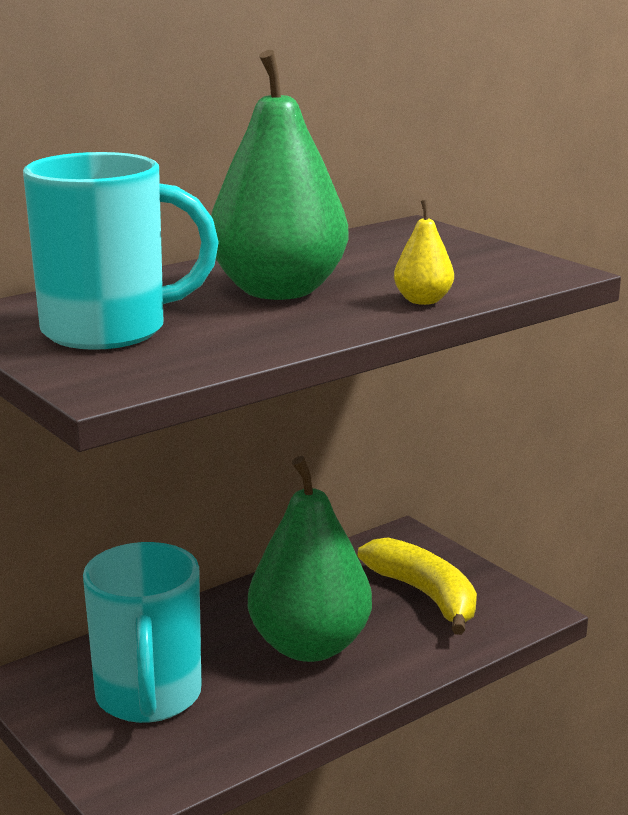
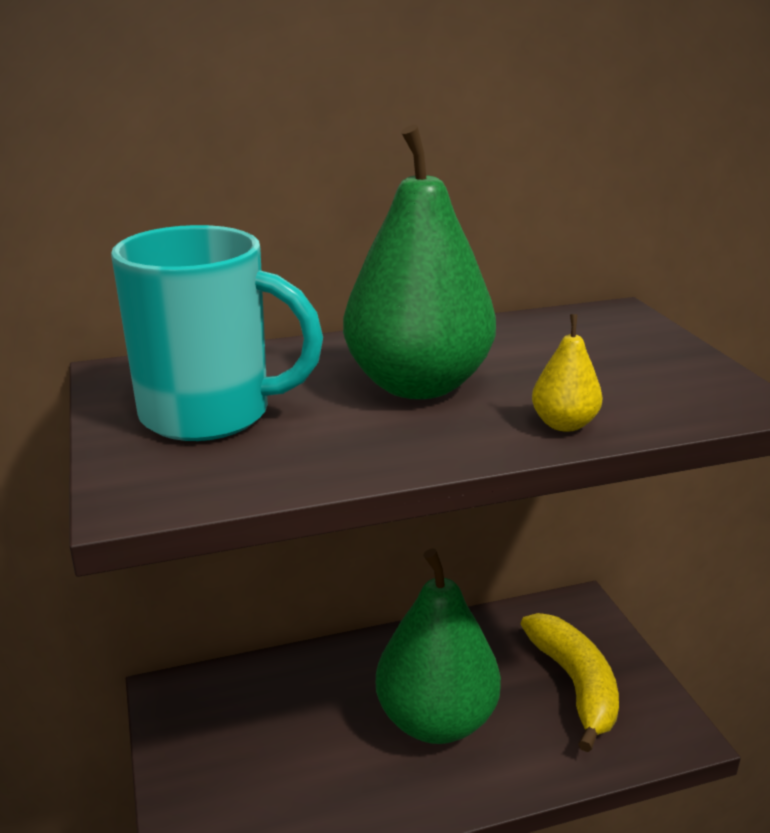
camera: 20 degrees right, 5 degrees up
(148, 697) = (263, 743): turquoise mug -> none

